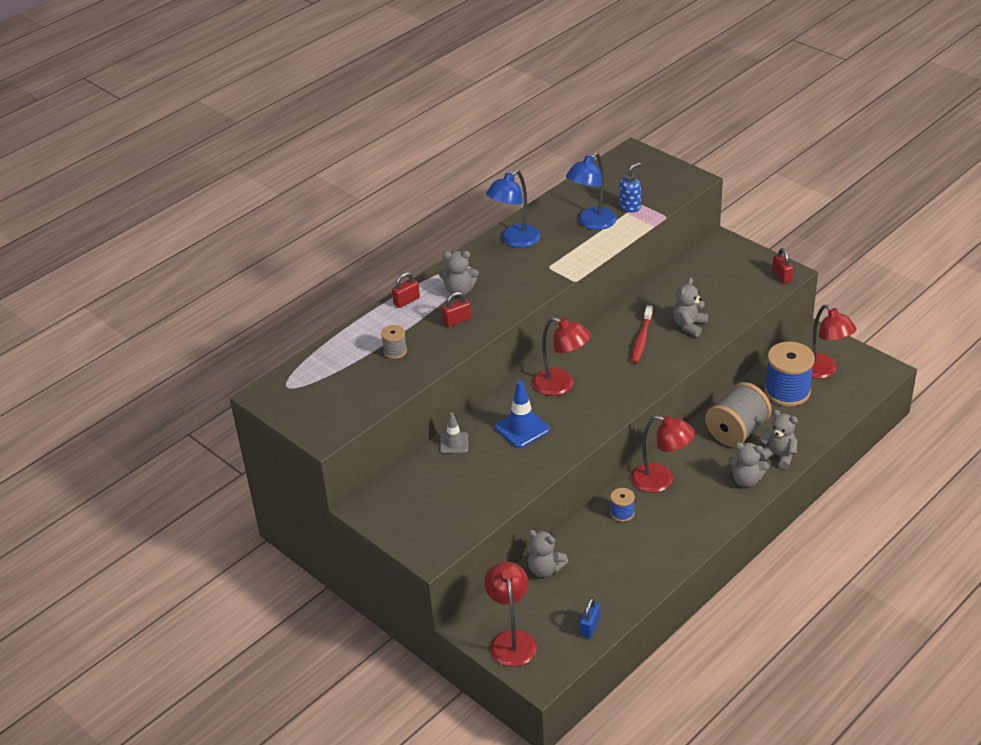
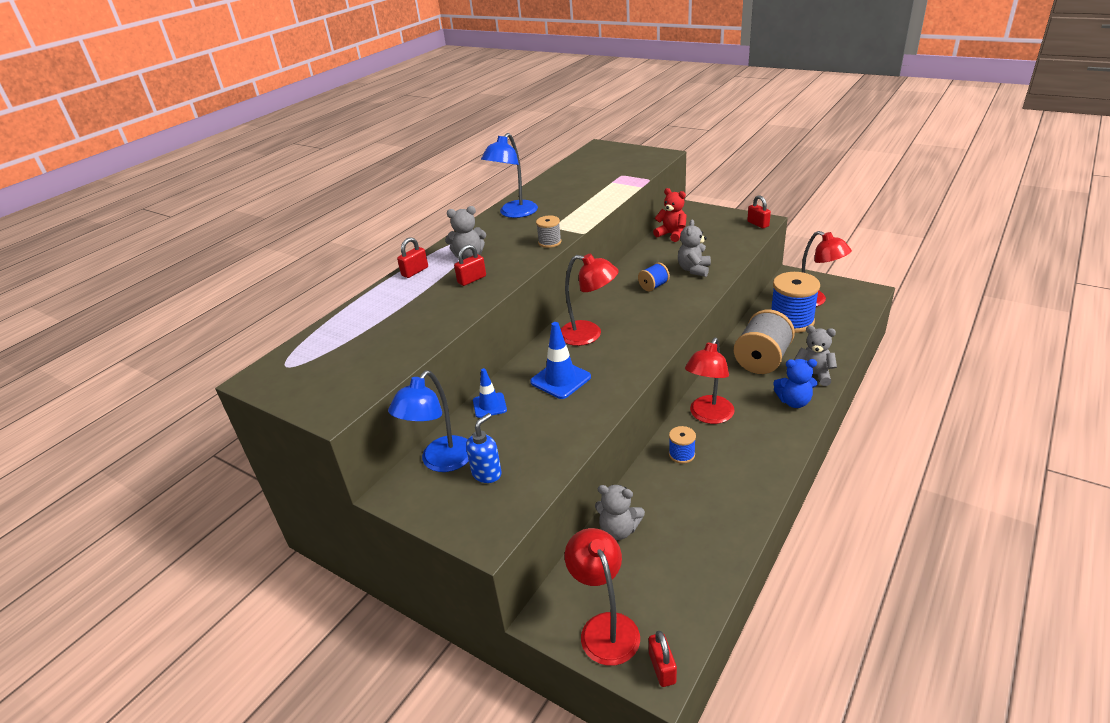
camera: 10 degrees left, 5 degrees down
(395, 351) = (409, 315): grey spool -> grey spool (549, 242)
(454, 443) = (489, 405): grey traffic cone -> blue traffic cone
(545, 674) = (662, 668): none -> red padlock
(590, 627) = (694, 591): blue padlock -> none
(592, 223) = (583, 192): blue lamp -> blue lamp (441, 462)
(630, 207) = (613, 178): blue soap dispenser -> blue soap dispenser (487, 473)
(641, 339) = (653, 286): red toothbrush -> blue spool
(661, 480) = (708, 416): red lamp -> red lamp turned 105 degrees clockwise
(685, 274) = (672, 234): none -> red teddy bear
(746, 480) = (794, 402): grey teddy bear -> blue teddy bear

